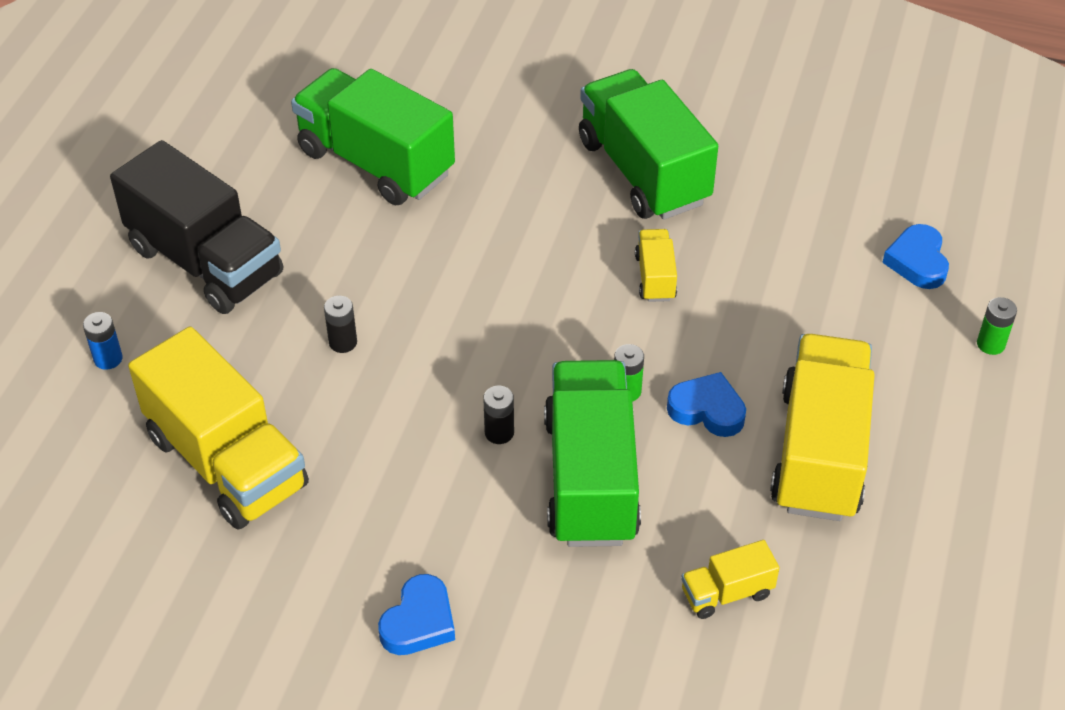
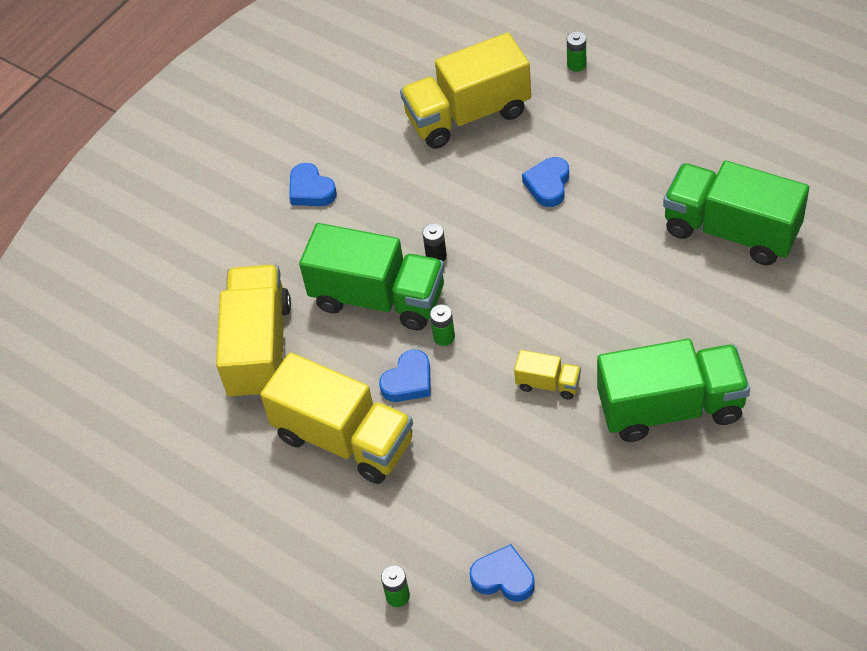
camera: 115 degrees right, 5 degrees up
(108, 359) = (576, 65): blue battery -> green battery
(205, 262) = (651, 120): black truck -> none
(343, 342) = (548, 185): black battery -> blue heart
(376, 162) = (731, 231): green truck -> green truck turned 120 degrees counterclockwise
(726, 593) = (260, 349): yellow truck -> yellow truck, size x2.20

